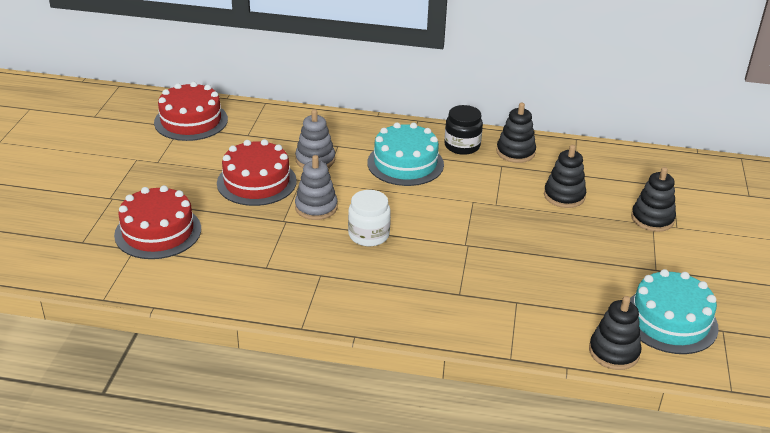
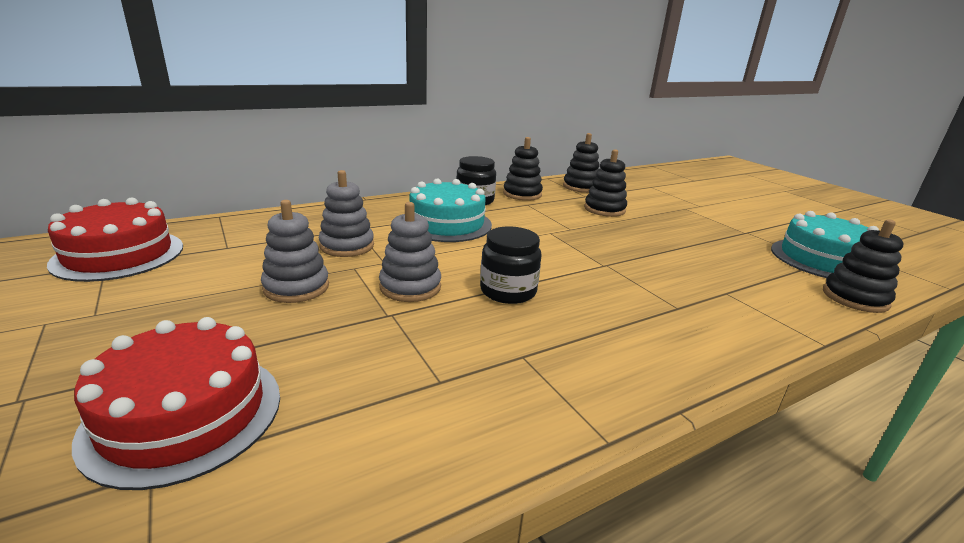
camera: 40 degrees left, 10 degrees down
(256, 182) = (296, 287): red cake -> grey stacking toy
(368, 235) = (508, 291): white jar -> black jar
(652, 219) = (679, 206): black stacking toy -> black stacking toy (581, 187)

